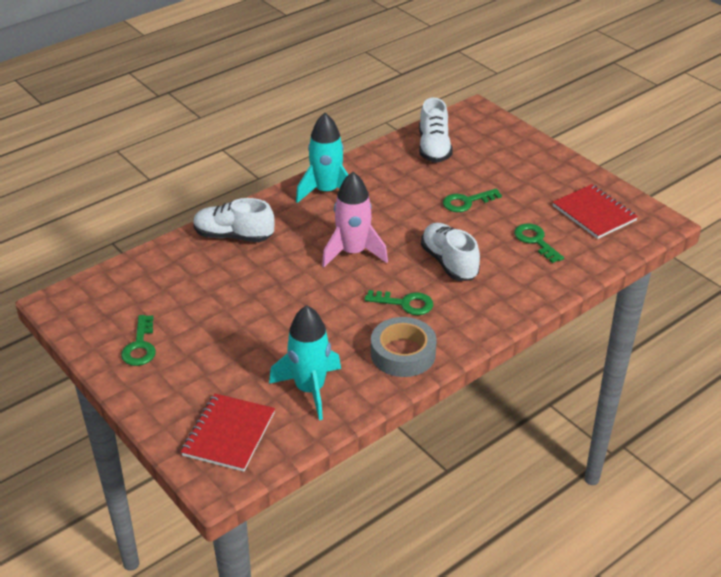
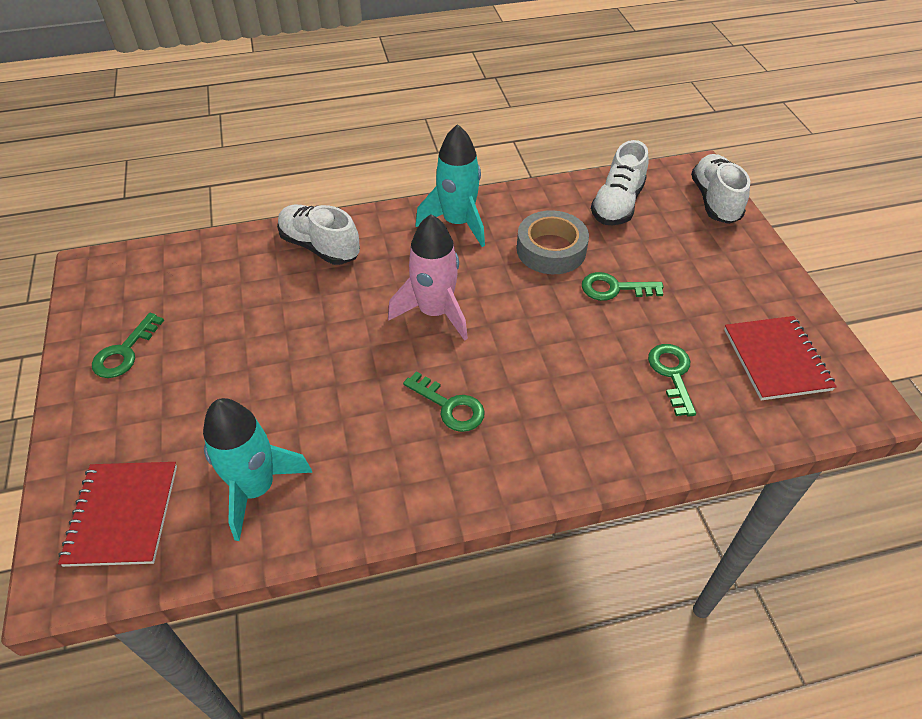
camera: 25 degrees right, 10 degrees up
(229, 434) = (122, 514): red notebook -> red notebook turned 45 degrees counterclockwise
(403, 353) = (400, 481): grey tape -> grey tape (551, 250)
(449, 262) = (541, 367): white shoe -> white shoe (715, 201)

